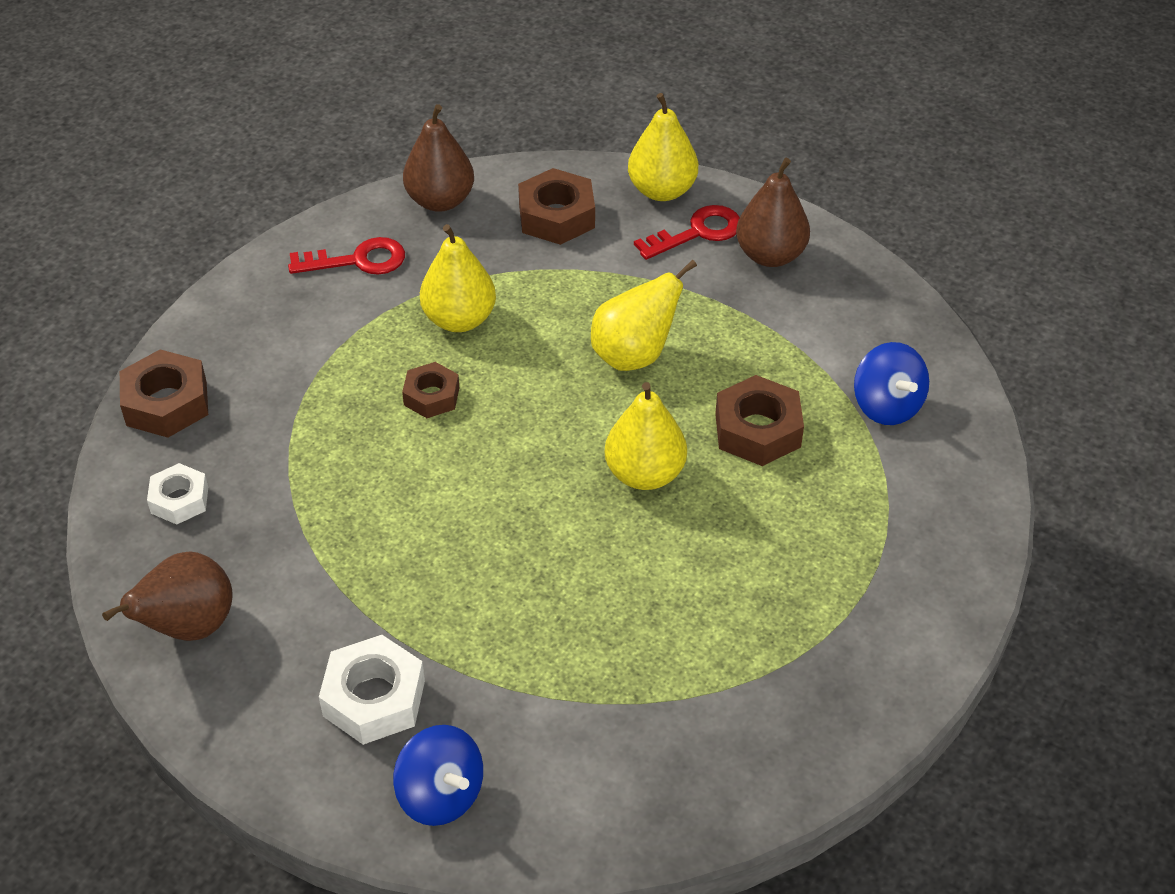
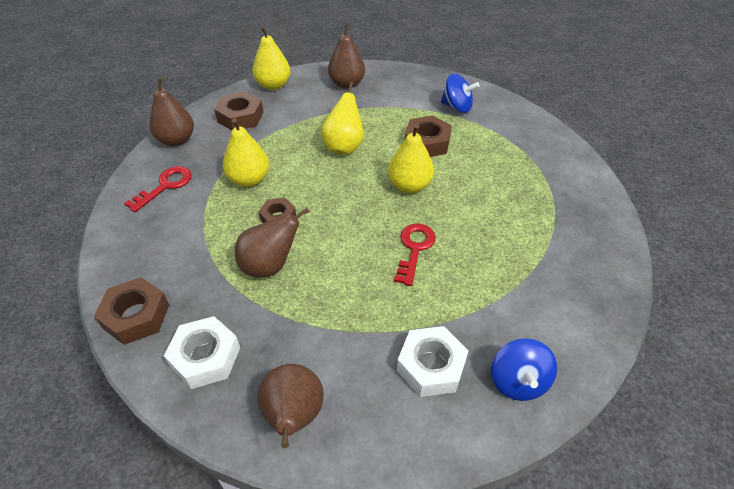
camera: 45 degrees left, 0 degrees up
(179, 500) = (205, 357): white nut -> white nut, size x1.56
(352, 450) = (270, 265): none -> brown pear
(441, 794) = (518, 381): blue spinning top -> blue spinning top turned 90 degrees clockwise
(697, 232) = (308, 91): red key -> red key (414, 249)

